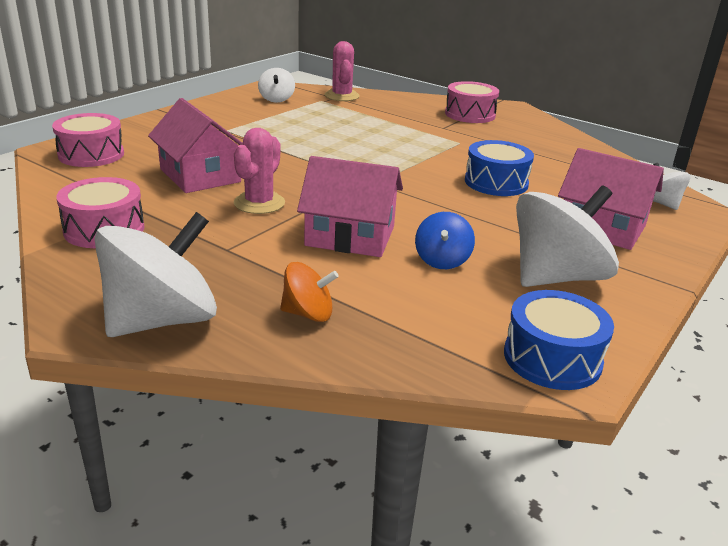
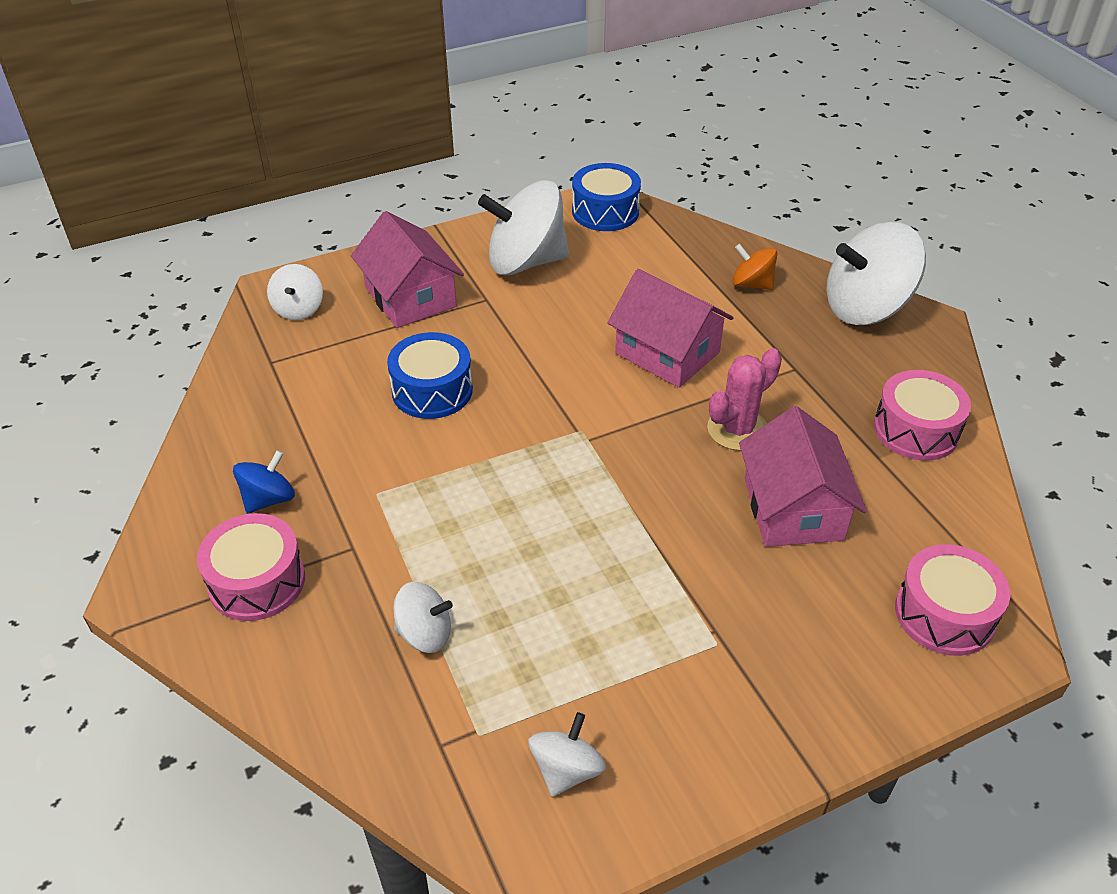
camera: 150 degrees left, 15 degrees up
(342, 96) = (421, 746): pink cactus -> none
(374, 114) = (425, 634): none -> white spinning top
(442, 260) = (604, 302): blue spinning top -> blue spinning top (268, 499)

